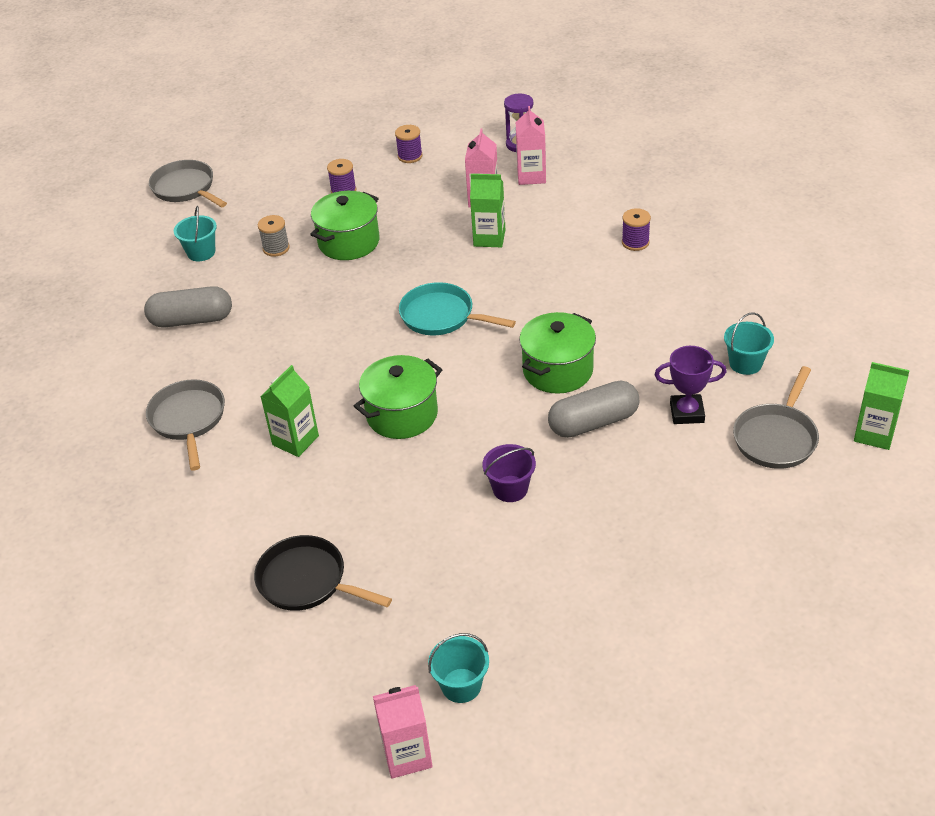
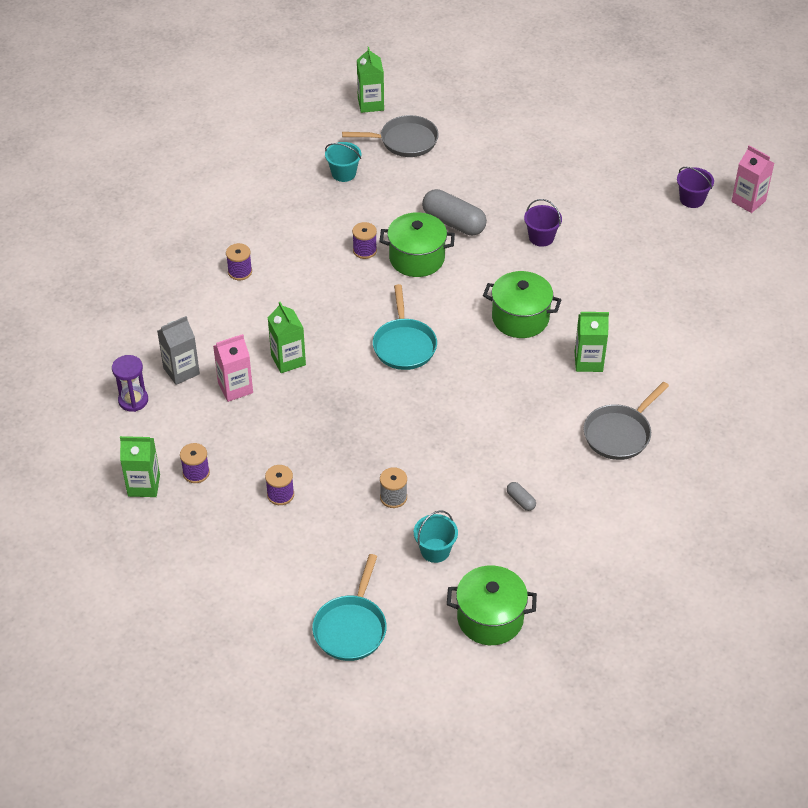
camera: 125 degrees left, 5 degrees up
(186, 188) = (351, 627): grey pan -> turquoise pan
(191, 320) = (520, 500): grey capsule -> grey capsule, size x0.45
(307, 581) = (688, 294): black pan -> none
(349, 242) = (352, 450): green pot -> green pot (490, 618)
(423, 129) = (144, 485): none -> green carton
(461, 685) = (692, 199): turquoise bucket -> purple bucket
(531, 176) = (181, 371): pink carton -> grey carton
(601, 336) = (364, 250): none -> purple spool
(687, 413) = (412, 184): purple trophy -> none

